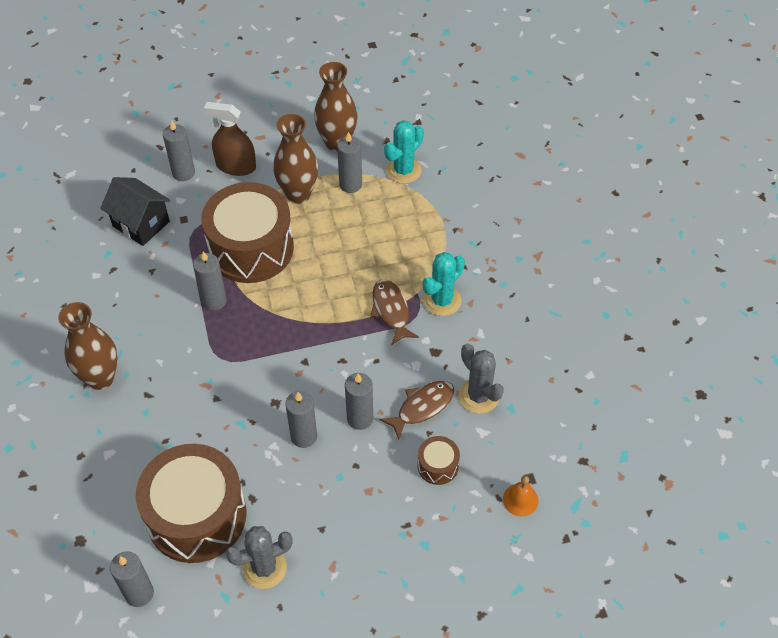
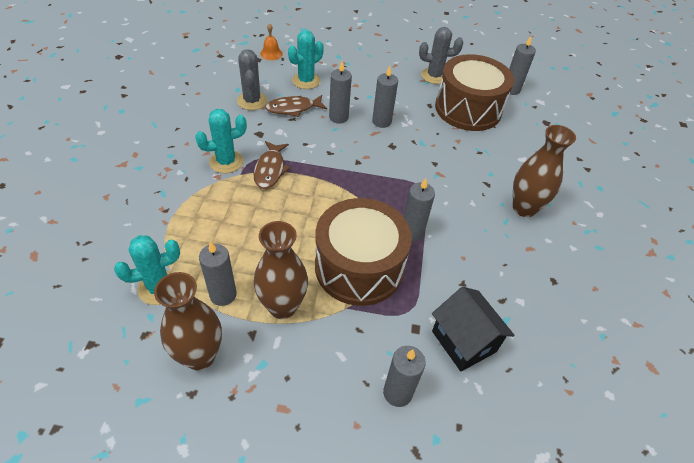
camera: 160 degrees left, 5 degrees down
(236, 166) = (332, 374): brown spray bottle -> none
(438, 466) = (306, 81): brown drum -> turquoise cactus

